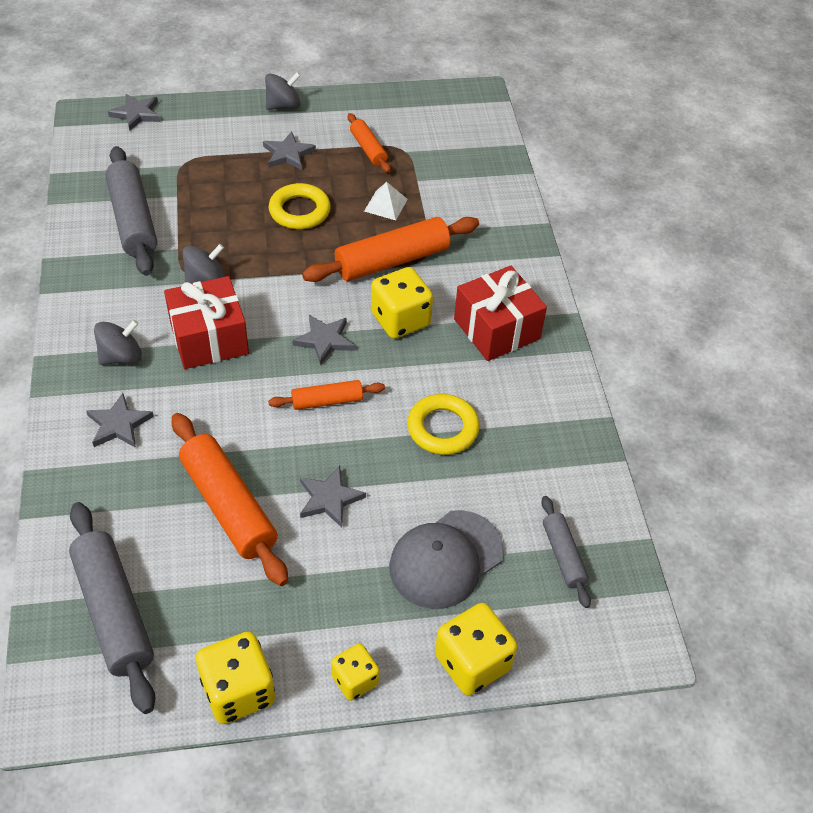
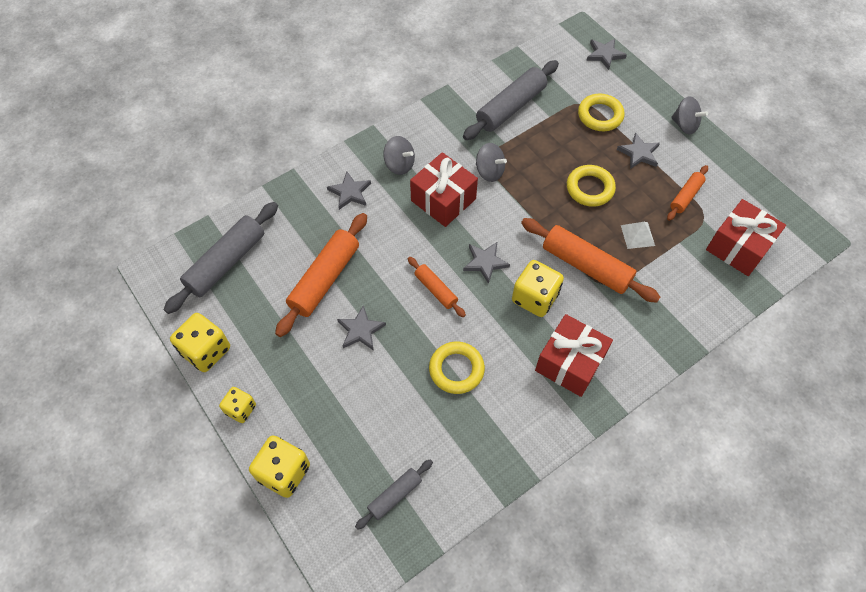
camera: 65 degrees right, 10 degrees up
(213, 157) = (600, 115): none -> yellow ring
(446, 559) = (352, 421): grey cap -> none
(453, 145) = (738, 247): none -> red gift

